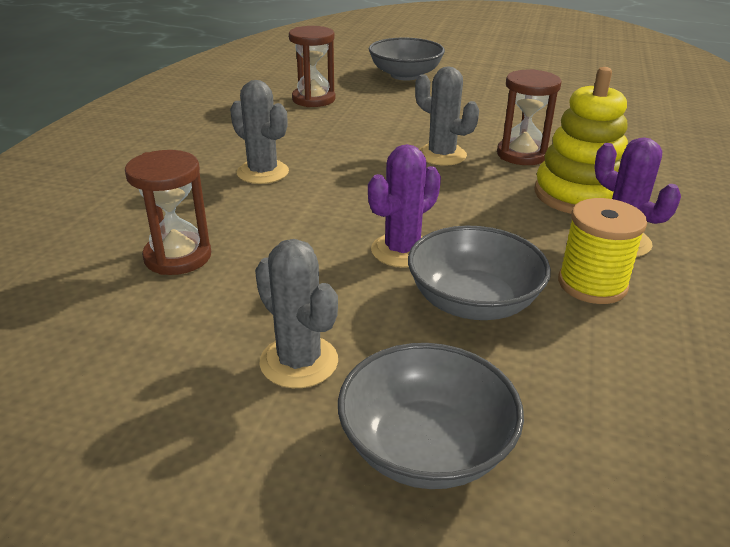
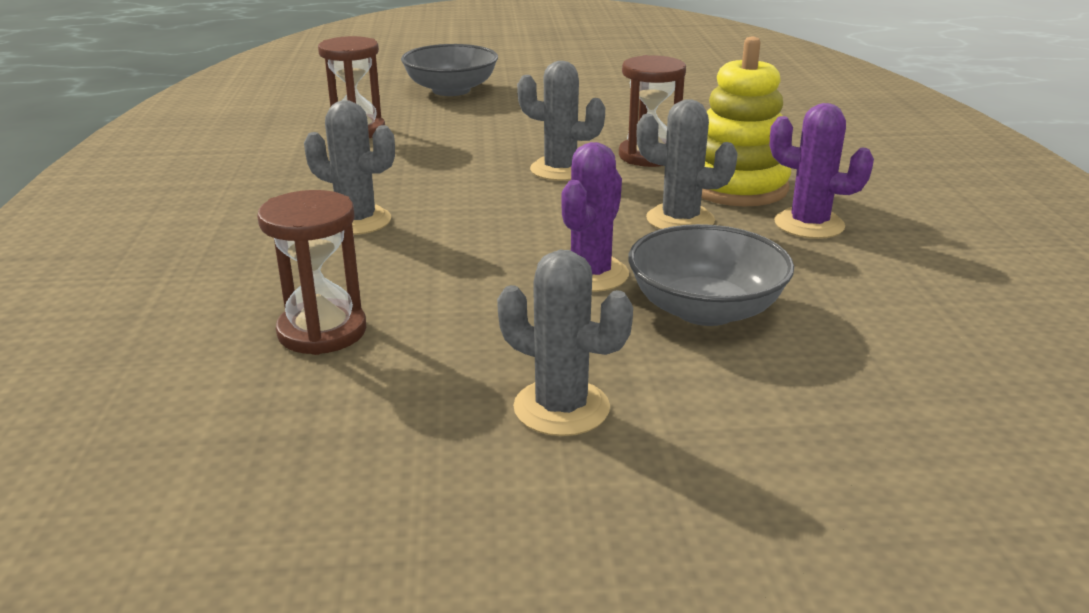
camera: 20 degrees left, 5 degrees down
(426, 447) = (760, 455): grey bowl -> none
(508, 216) = (680, 220): none -> grey cactus
(592, 284) = (811, 269): yellow spool -> none

